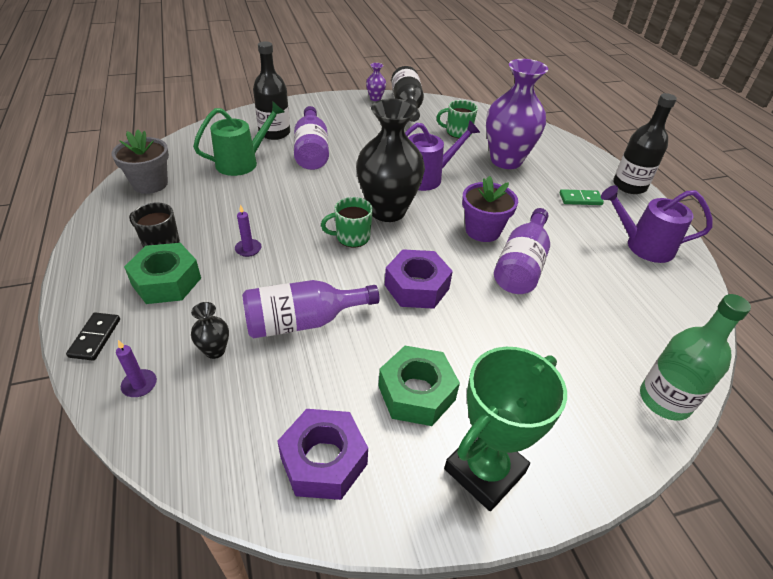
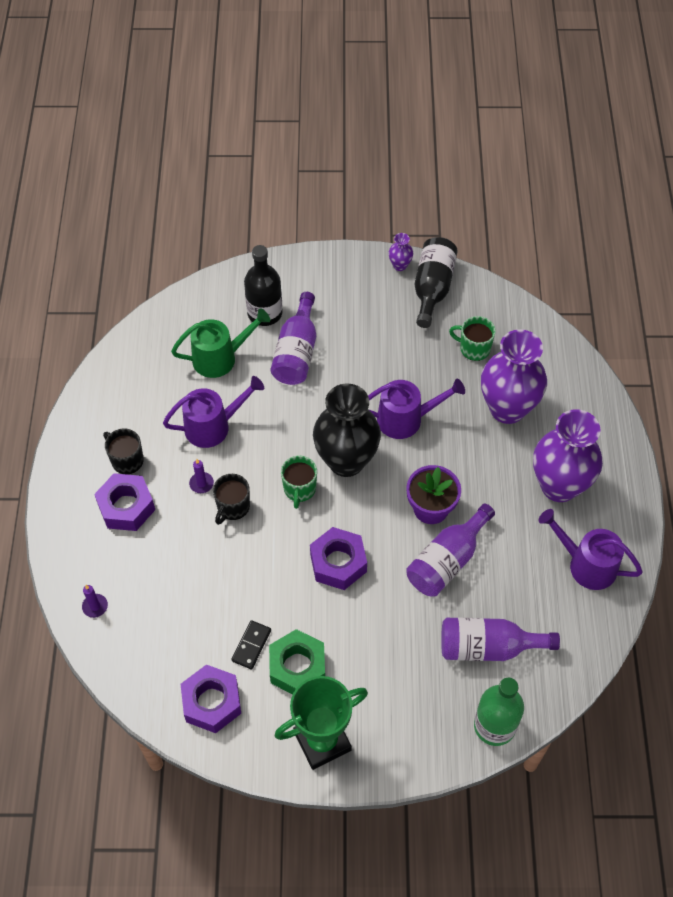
camera: 20 degrees right, 15 degrees up
(95, 338) = (66, 554): black domino -> black domino (251, 645)
(150, 184) = (126, 375): grey flower pot -> none
(166, 281) = (126, 507): green nut -> purple nut
(215, 350) = (154, 589): black vase -> none
(249, 206) = (214, 426): none -> purple watering can
(287, 262) = (233, 507): none -> black mug
(303, 322) = (229, 577): purple bottle -> purple bottle (488, 647)
(351, 237) = (299, 489): green mug -> green mug turned 90 degrees counterclockwise
(580, 199) = (559, 486): green domino -> purple vase
(629, 186) = (628, 477): black bottle -> none

